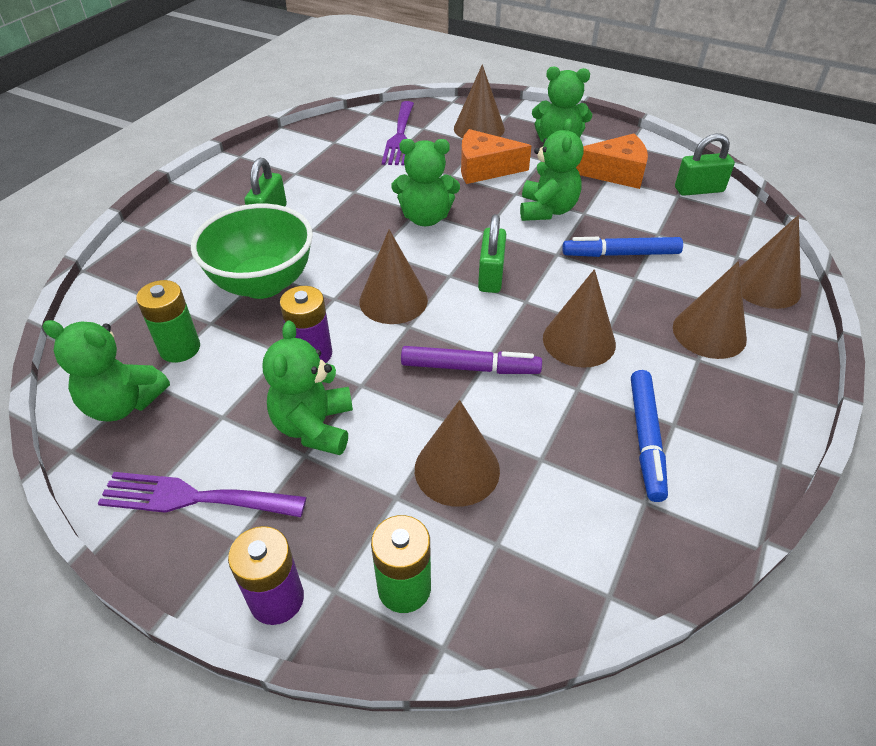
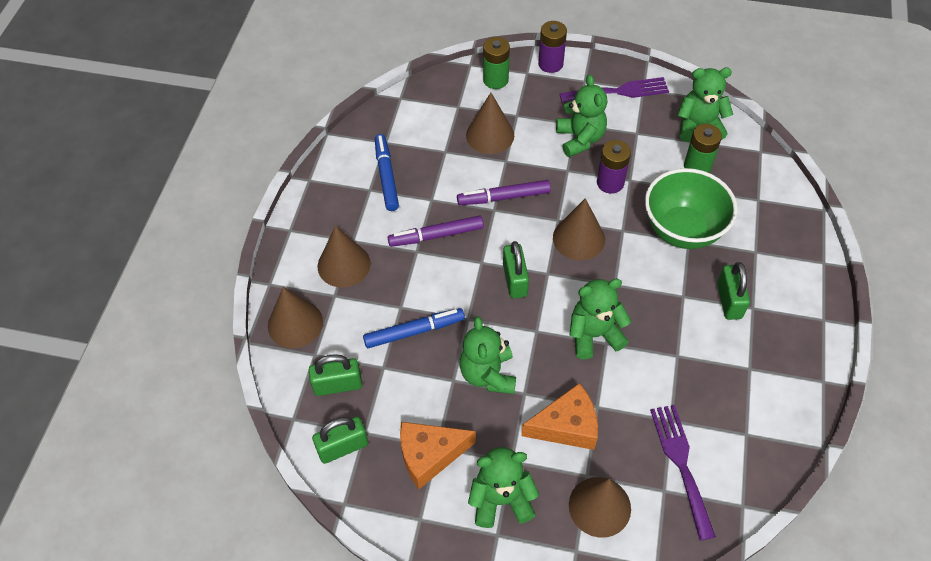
camera: 165 degrees right, 10 degrees up
(579, 341) = (436, 235): brown cone -> purple marker
(707, 229) = (338, 385): none -> green padlock

